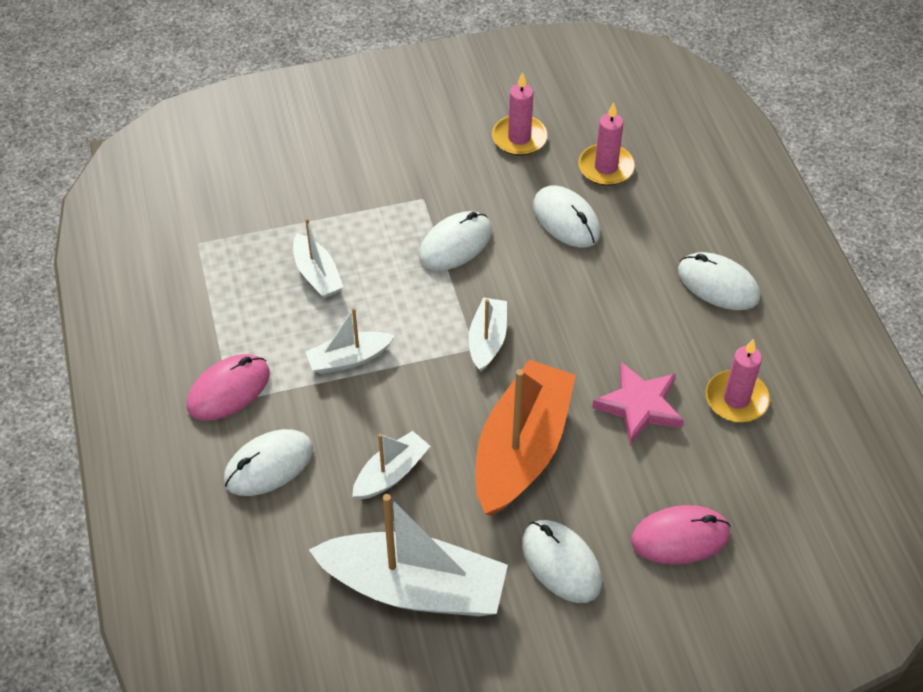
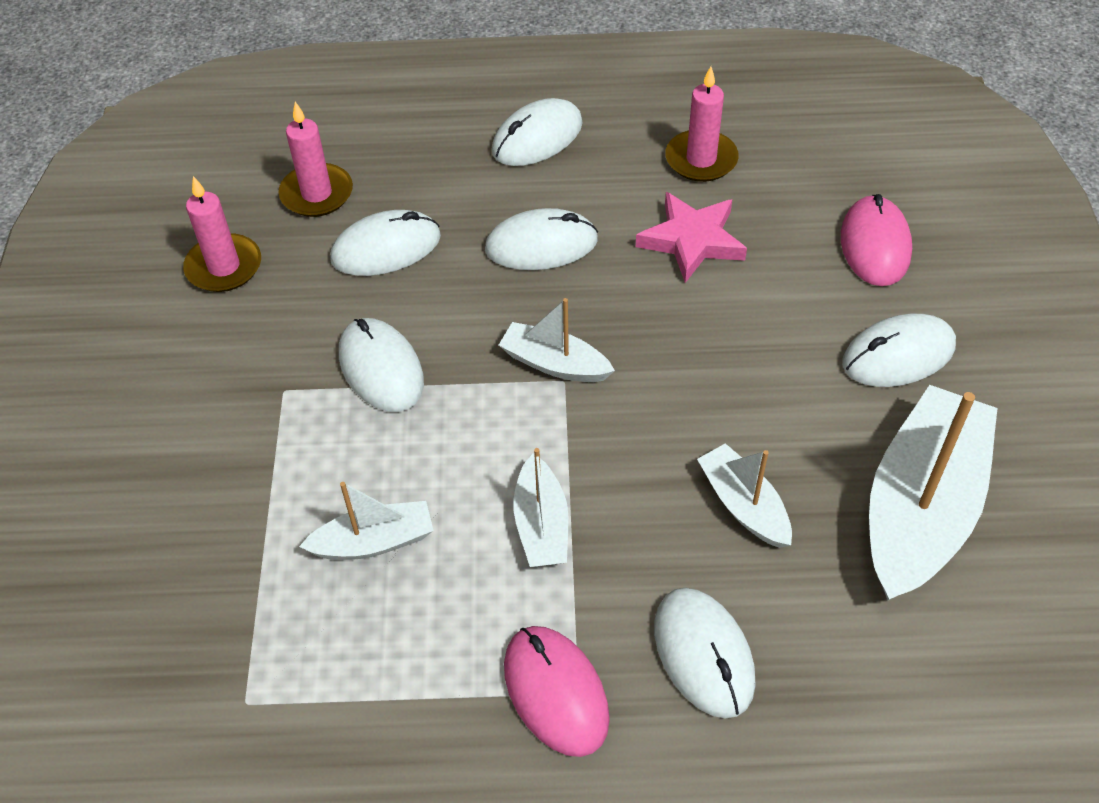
camera: 75 degrees left, 0 degrees up
(521, 449) = (732, 361): orange boat -> none
(601, 310) = (541, 245): none -> white mouse

